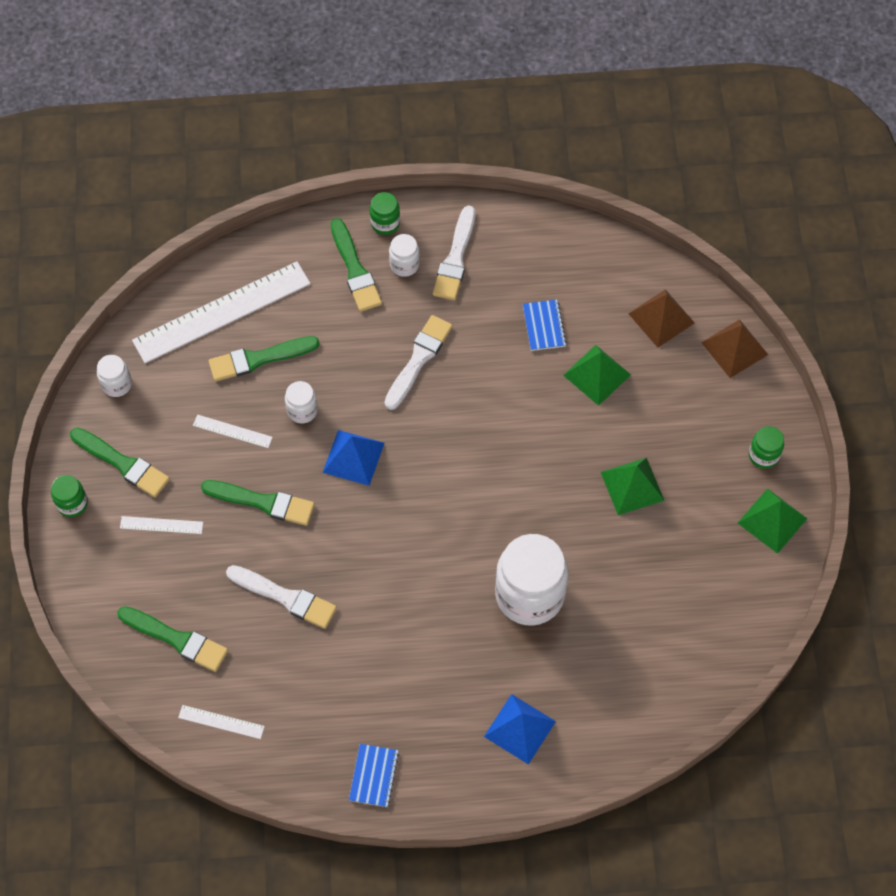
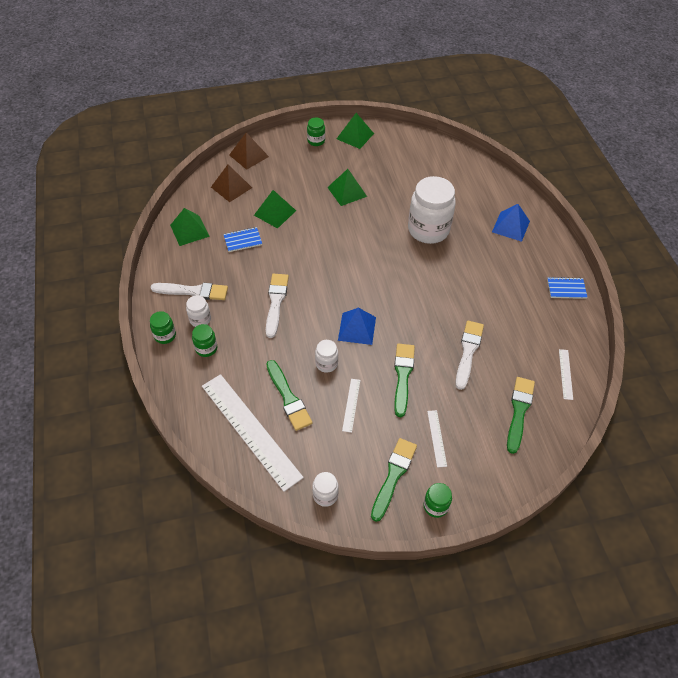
camera: 100 degrees left, 10 degrees down
(355, 270) = (206, 348): green brush -> green jar
(418, 359) = (276, 302): white brush -> white brush turned 75 degrees clockwise
(574, 257) = (189, 230): none -> green pyramid

